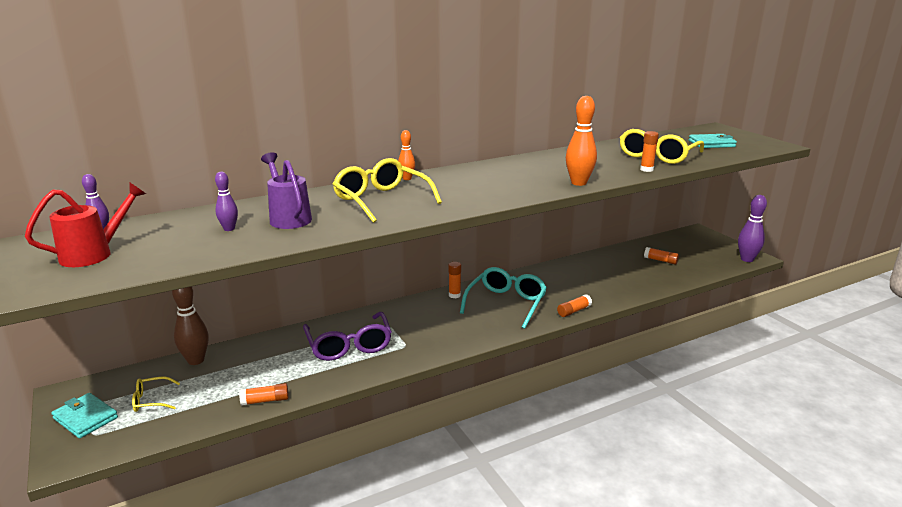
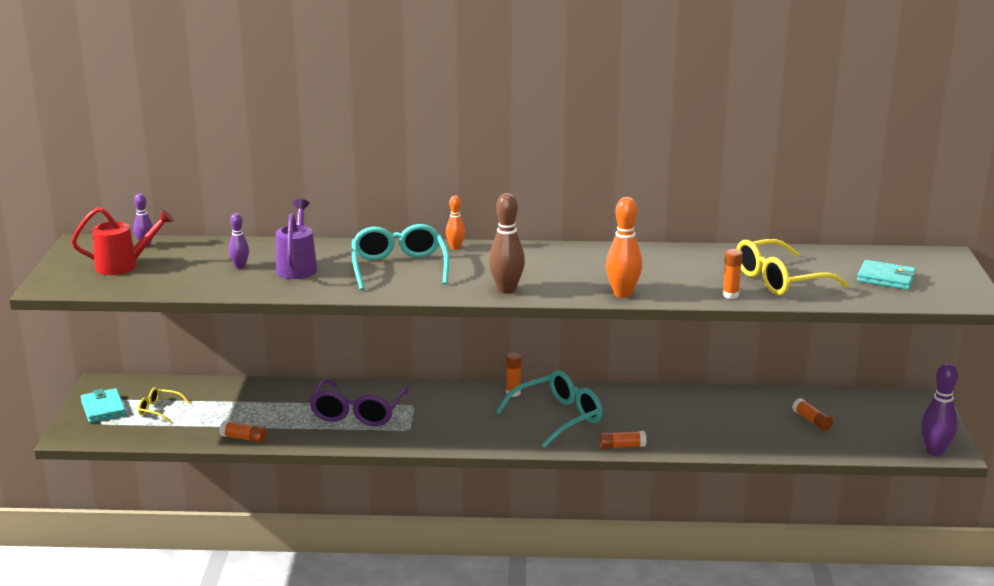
camera: 30 degrees right, 0 degrees up
(196, 360) = (217, 386): brown bowling pin -> brown bowling pin (506, 289)
(381, 200) = (399, 267): yellow glasses -> turquoise glasses

